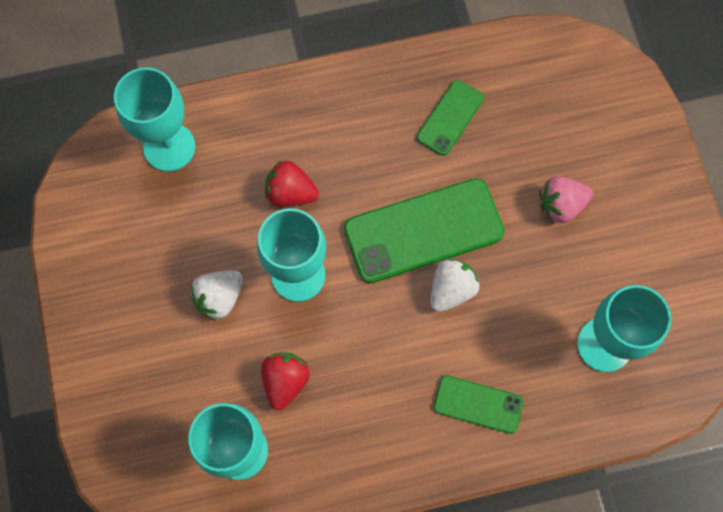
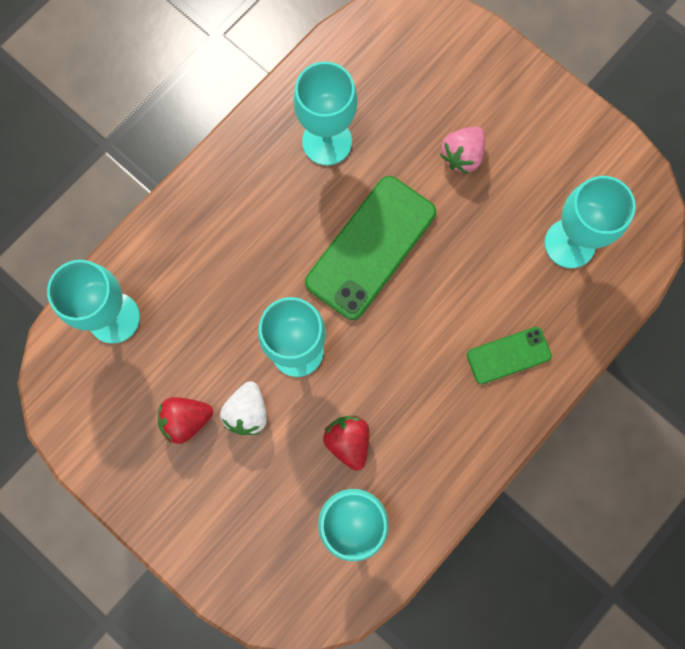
camera: 35 degrees left, 5 degrees up
(290, 193) = (242, 288): red strawberry -> red strawberry (186, 420)
(450, 118) = (327, 142): green phone -> turquoise goblet
(451, 290) = (425, 280): white strawberry -> none

